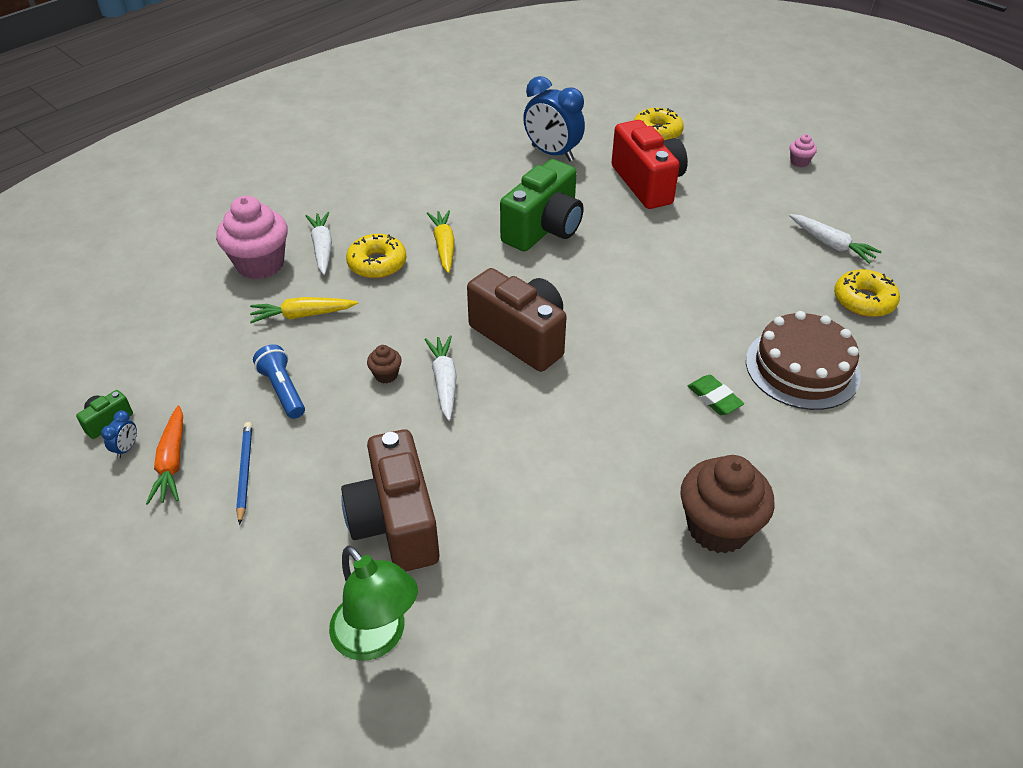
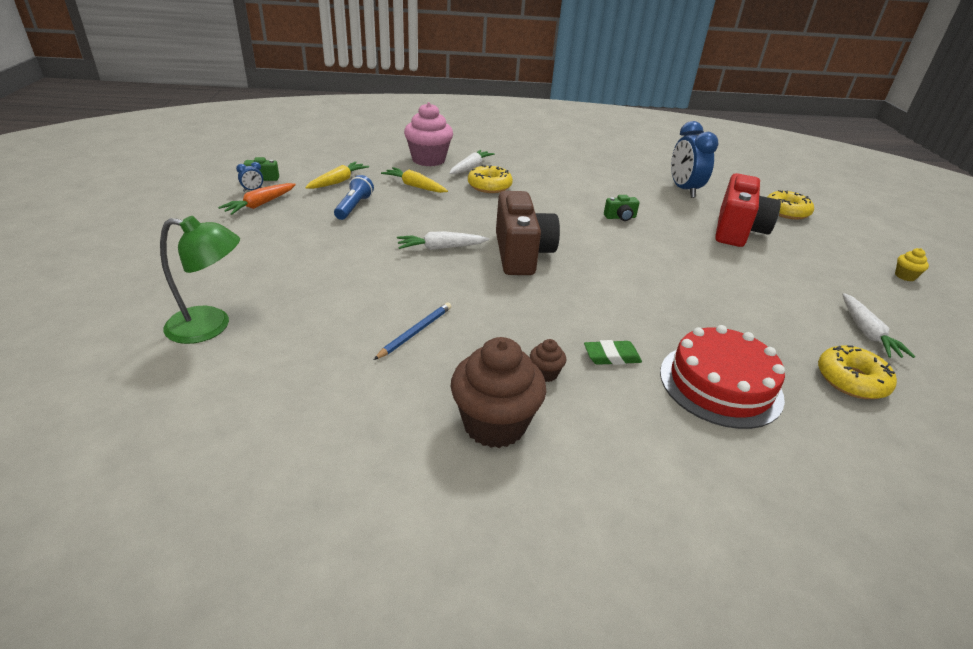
camera: 40 degrees right, 10 degrees down
(244, 472) = (281, 225): blue pencil -> blue pencil (415, 332)
(377, 638) = (211, 326): green lamp -> green lamp turned 90 degrees counterclockwise
(386, 375) = (414, 228): brown cupcake -> brown cupcake (545, 373)
(395, 522) = (308, 287): brown camera -> none
(444, 246) = (541, 196): yellow carrot -> yellow carrot (338, 181)
(444, 381) = (441, 248): white carrot -> white carrot turned 135 degrees counterclockwise
(544, 229) = (620, 217): green camera -> green camera, size x0.42
(714, 398) = (611, 356): green eraser -> green eraser turned 75 degrees clockwise
(799, 162) = (905, 276): pink cupcake -> yellow cupcake
(802, 368) = (720, 384): brown cake -> red cake

